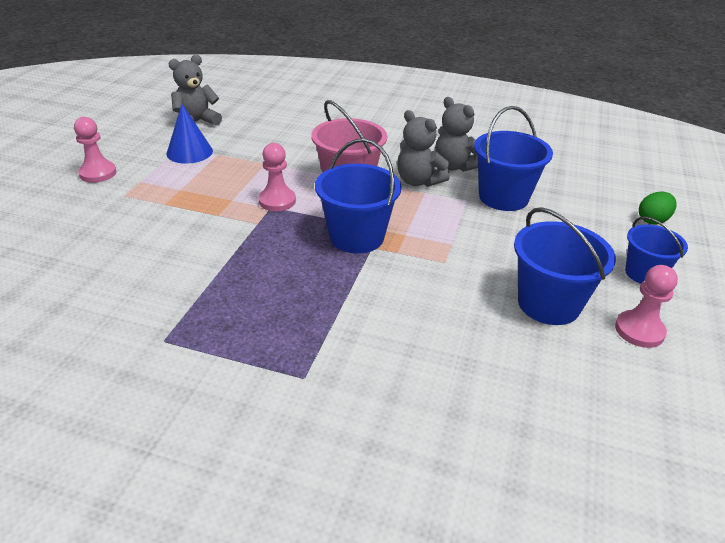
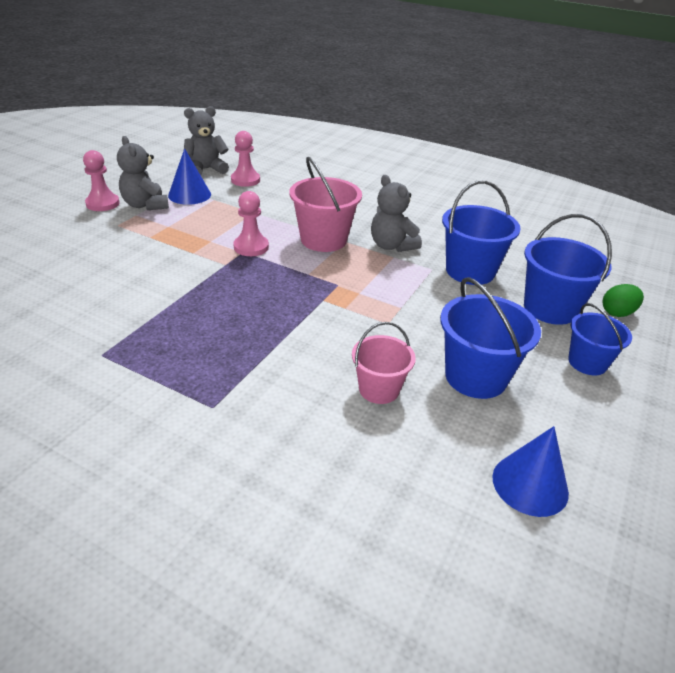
camera: 10 degrees right, 0 degrees up
(356, 237) = (312, 289): blue bucket -> blue bucket (550, 308)
(455, 166) = (433, 236): grey teddy bear -> grey teddy bear (145, 205)
(462, 331) = (379, 389): none -> pink bucket
(637, 402) = (530, 484): none -> blue cone
(639, 330) = (560, 416): pink pawn -> pink pawn (245, 180)

